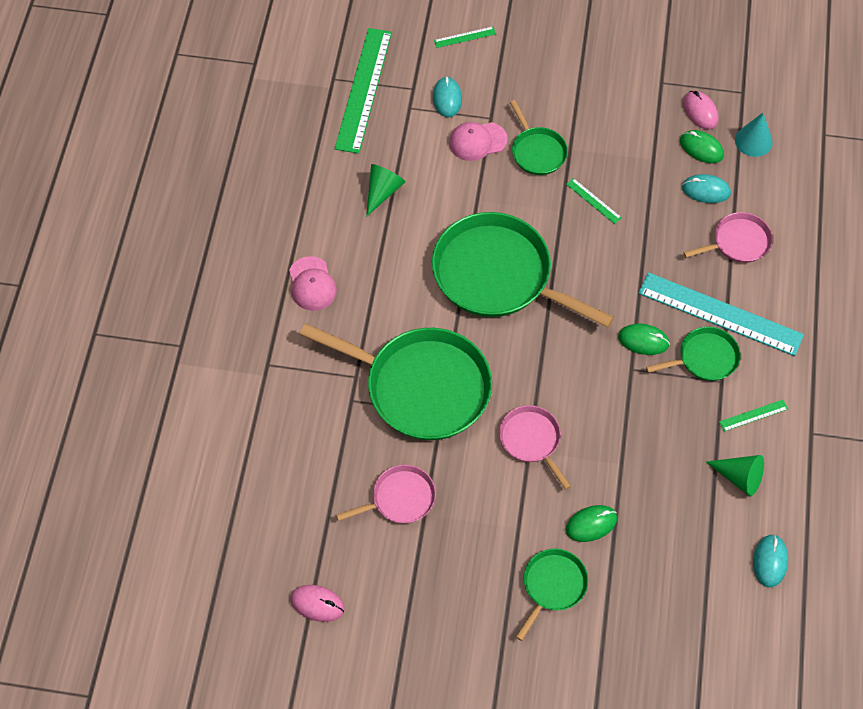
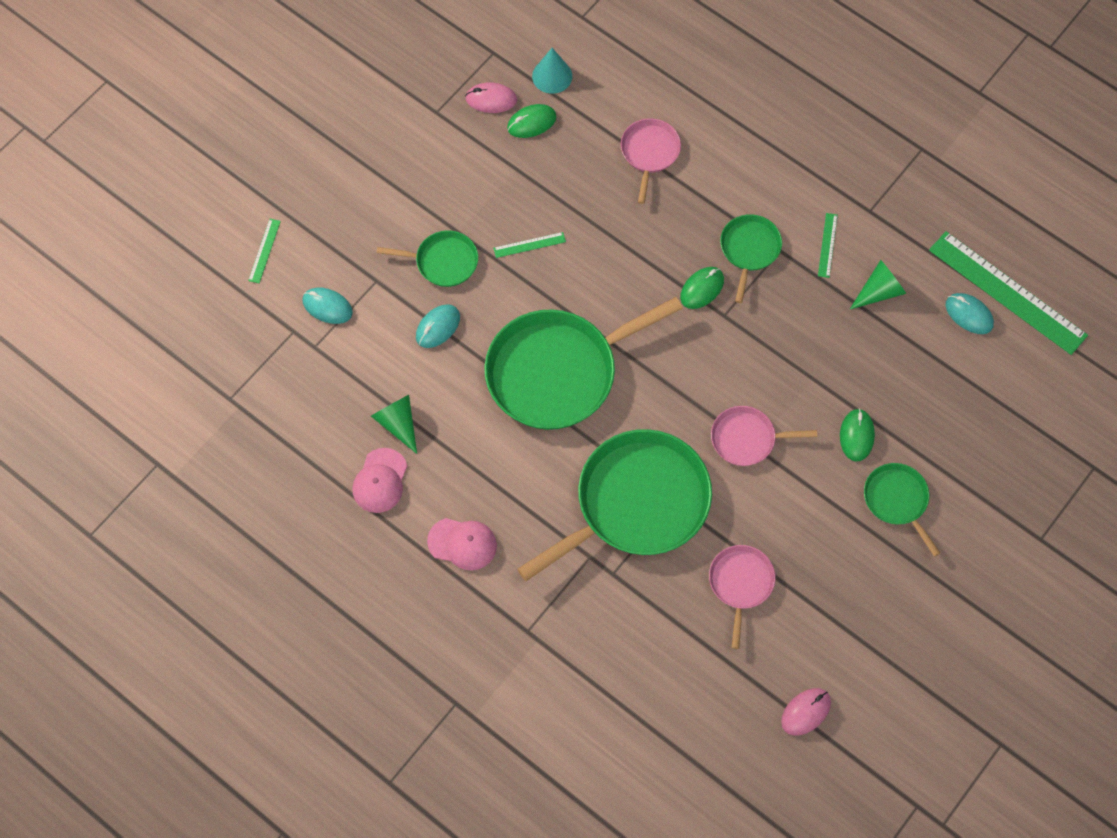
camera: 60 degrees left, 5 degrees up
(363, 89) = (263, 377): green ruler -> green ruler (1007, 293)
(477, 141) = (396, 307): pink cap -> pink cap (380, 481)
(706, 190) = (579, 146): turquoise mouse -> turquoise mouse (438, 327)
(720, 313) = (713, 211): turquoise ruler -> none

